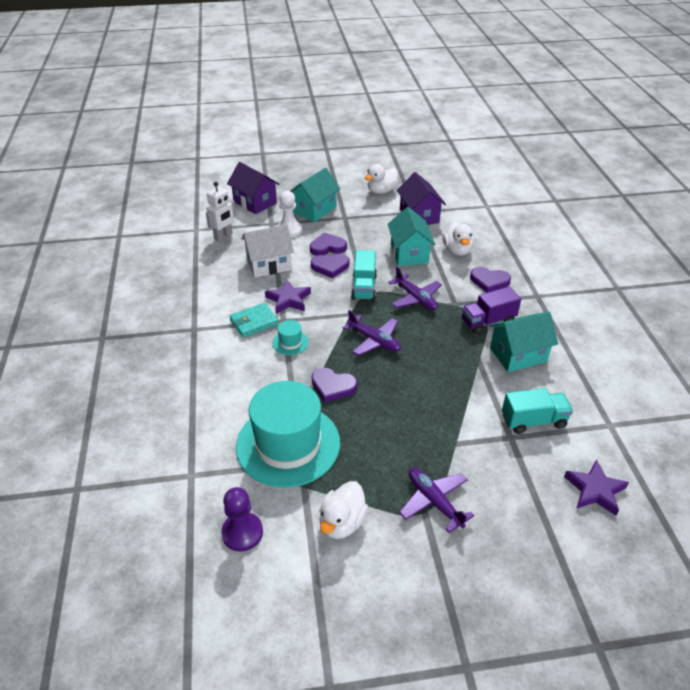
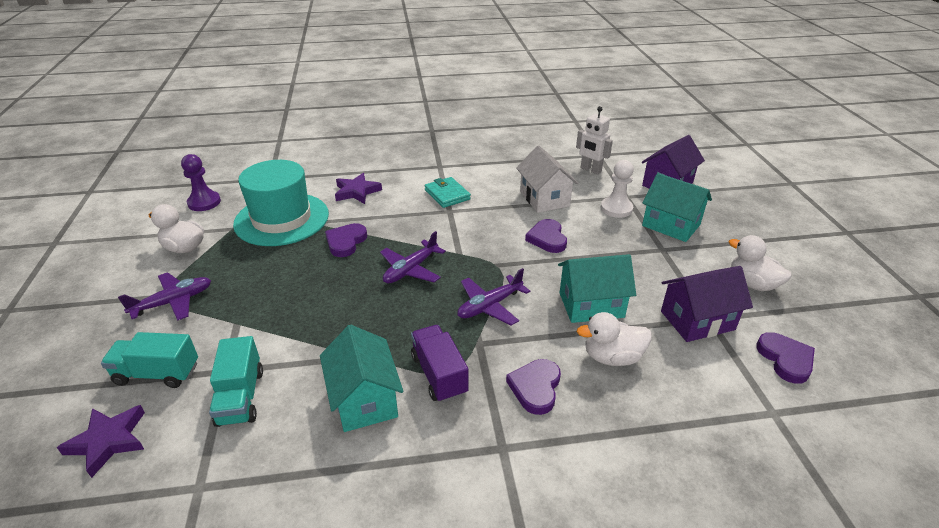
camera: 90 degrees right, 5 degrees down
(288, 300) = (483, 212): purple star -> purple star (356, 192)
(290, 342) = (415, 216): turquoise hat -> none
(327, 247) = (588, 236): purple heart -> purple heart (785, 359)
(364, 287) = (509, 263): turquoise truck -> turquoise truck (157, 373)

